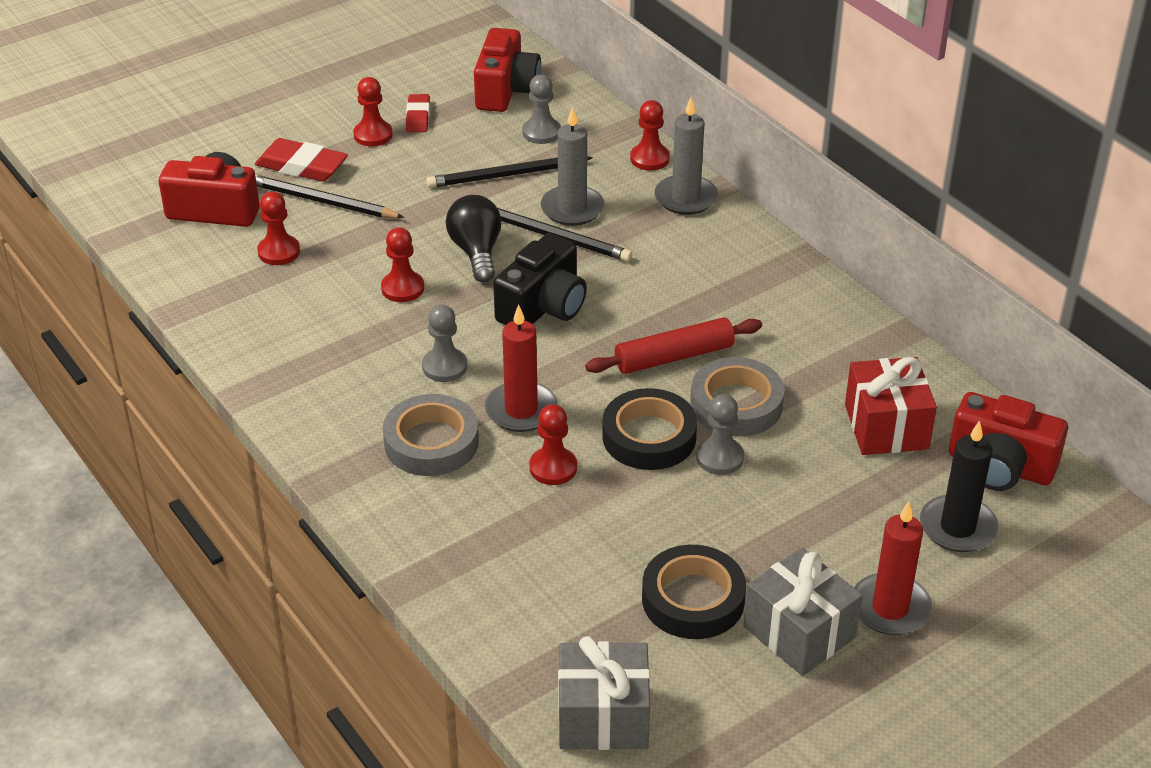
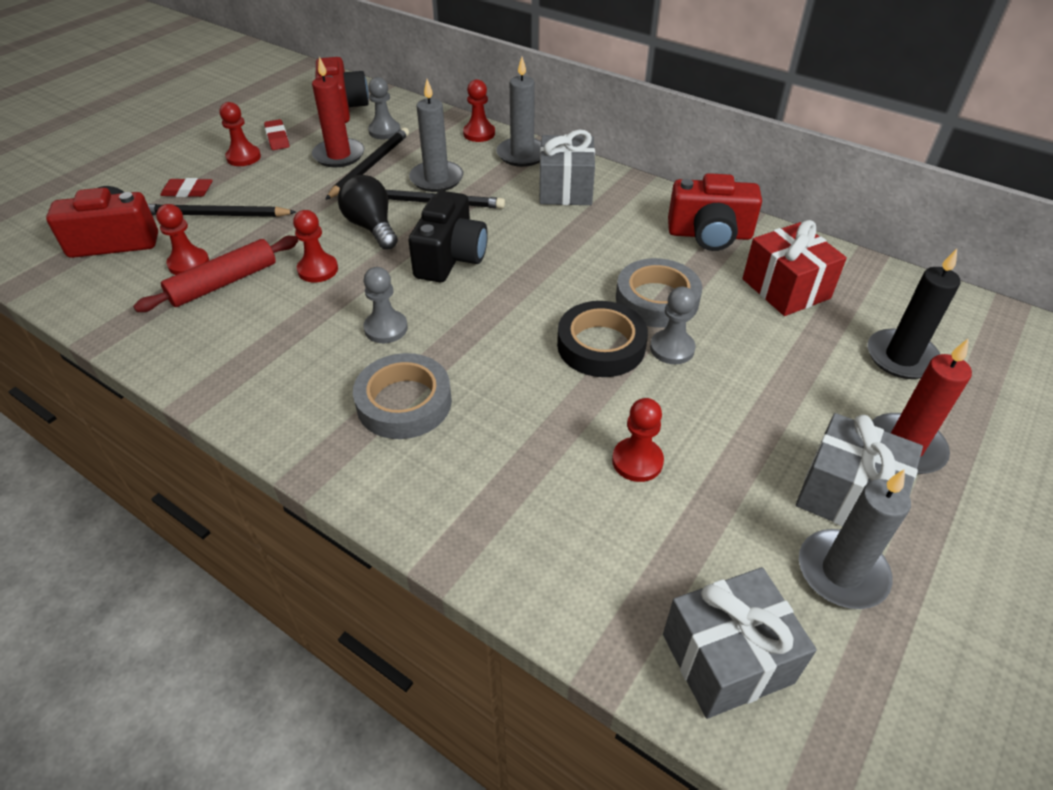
camera: 20 degrees left, 5 degrees up
(302, 166) = (188, 191): red eraser -> red eraser, size x0.62
(506, 175) = (370, 165): black pencil -> black pencil turned 150 degrees clockwise
(521, 410) = (475, 350): red candle -> red candle (339, 155)
(553, 468) = (531, 396): red pawn -> red pawn (637, 461)
(674, 357) = (583, 273): red rolling pin -> red rolling pin (224, 283)
(693, 599) = (732, 491): black tape -> none
(711, 254) = (565, 189): none -> grey gift
(747, 687) = (842, 572): none -> grey candle
(1000, 466) = (893, 298): red camera -> red camera (709, 235)

